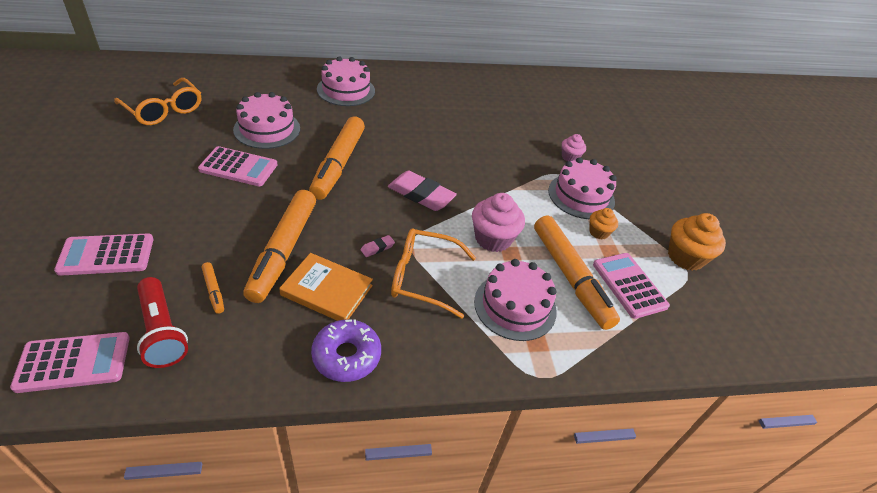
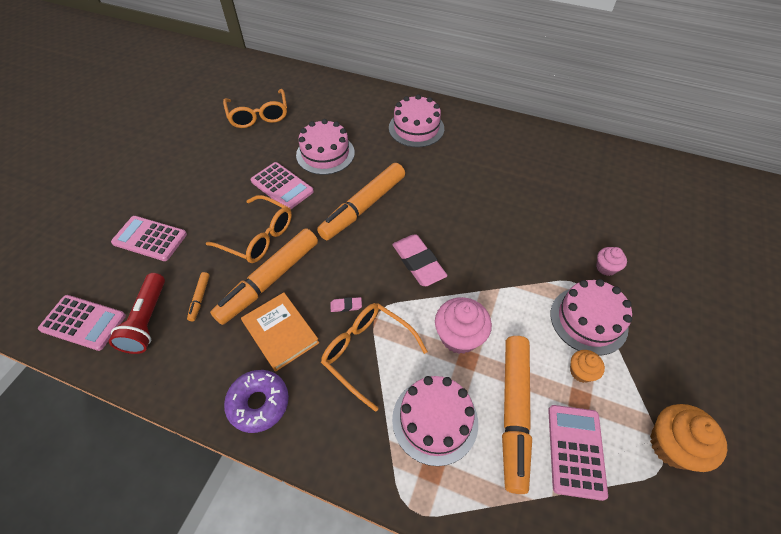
camera: 35 degrees right, 10 degrees up
(243, 217) = (258, 236): none -> orange glasses

